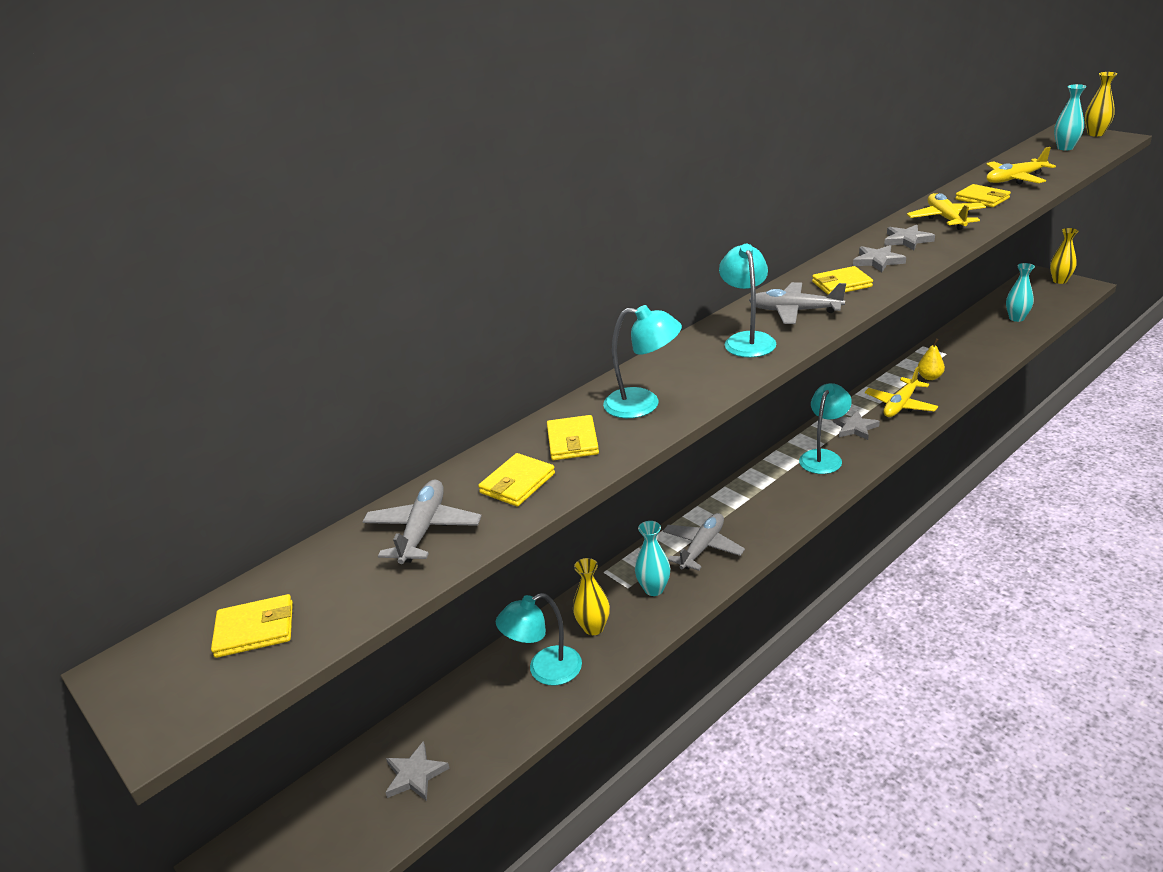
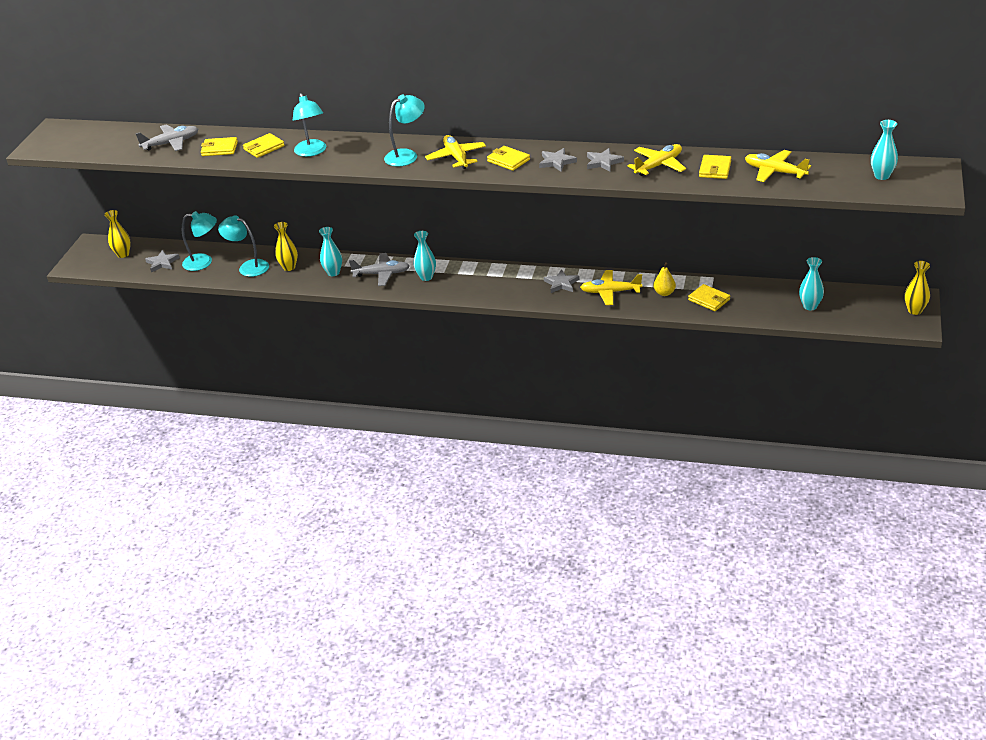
camera: 55 degrees right, 5 degrees up
(255, 629) = (89, 139): yellow wallet -> yellow wallet (709, 300)
(747, 514) = (426, 277): none -> turquoise vase
(794, 311) = (456, 157): grey plane -> yellow plane
(823, 457) = (514, 283): turquoise lamp -> turquoise lamp (204, 262)
(1095, 134) = (939, 181): yellow vase -> yellow vase (123, 254)

